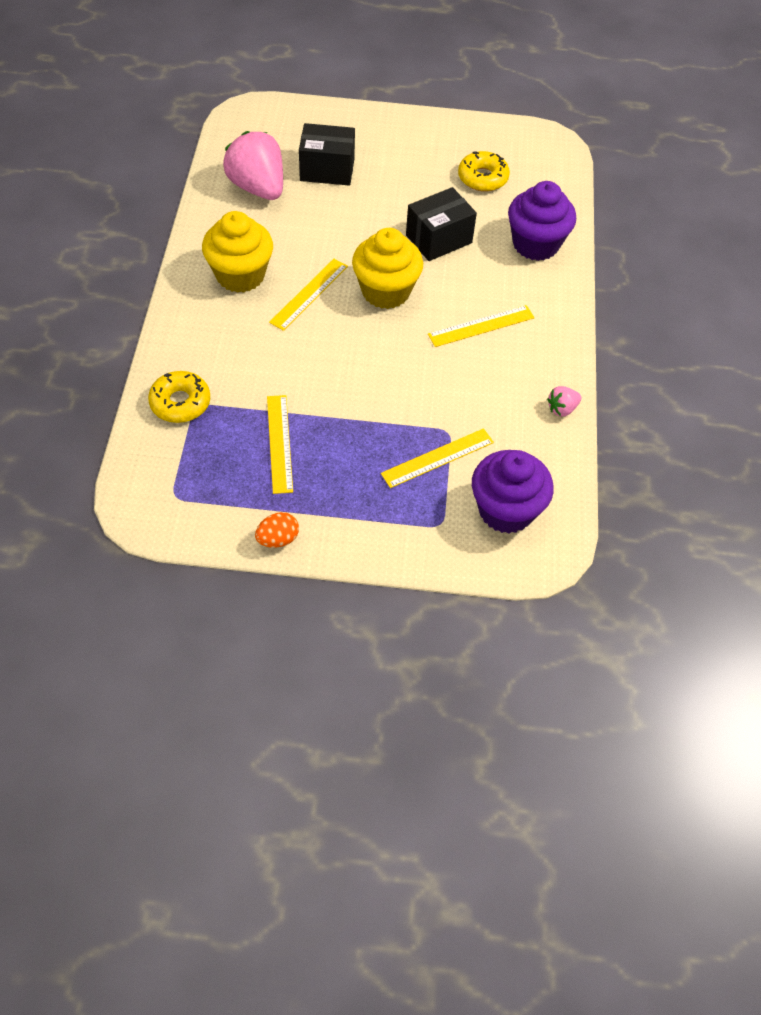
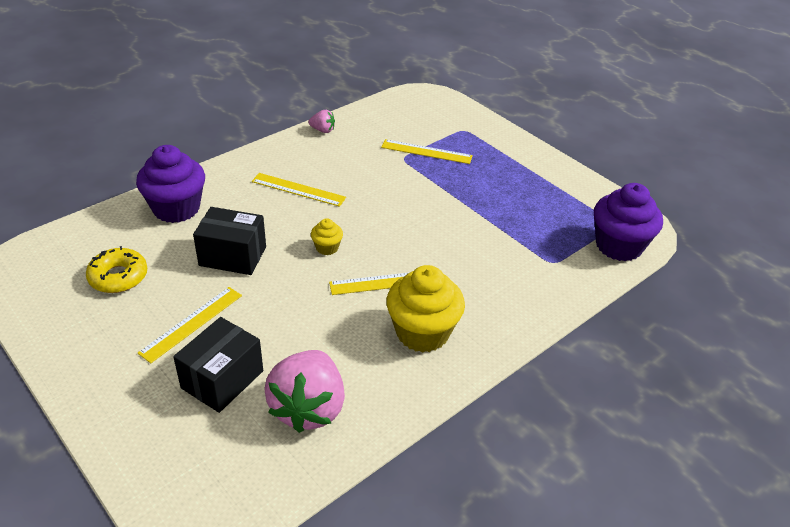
camera: 135 degrees left, 15 degrees down
(180, 403) = (564, 271): yellow donut -> none
(278, 539) = (565, 172): orange egg -> none
(280, 443) = (515, 210): yellow ruler -> yellow ruler (191, 323)
(327, 170) = (222, 379): black box -> black box turned 75 degrees clockwise
(386, 291) = (327, 248): yellow cupcake -> yellow cupcake, size x0.47
(506, 510) = (421, 116): purple cupcake -> purple cupcake (618, 246)

